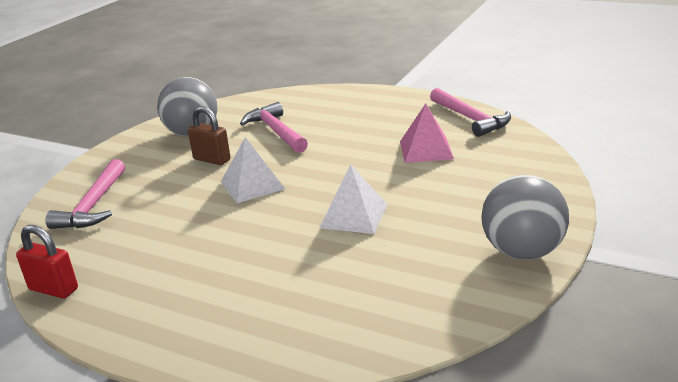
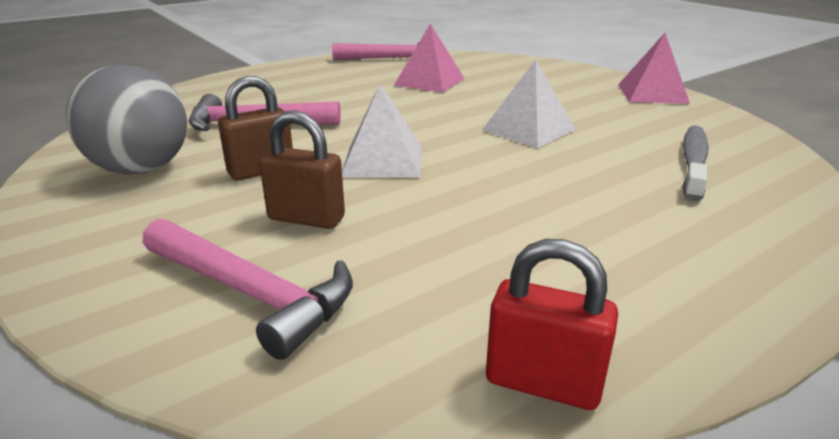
camera: 65 degrees left, 0 degrees up
(54, 289) = (543, 383): red padlock -> red padlock turned 60 degrees clockwise
(165, 191) = (306, 218): none -> brown padlock
(347, 297) = (693, 162): none -> grey toothbrush
(522, 252) = (652, 93): grey ball -> pink pyramid

